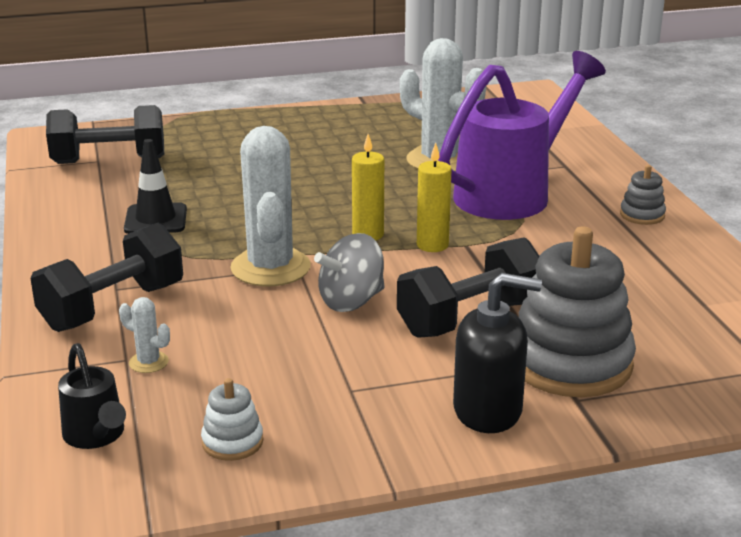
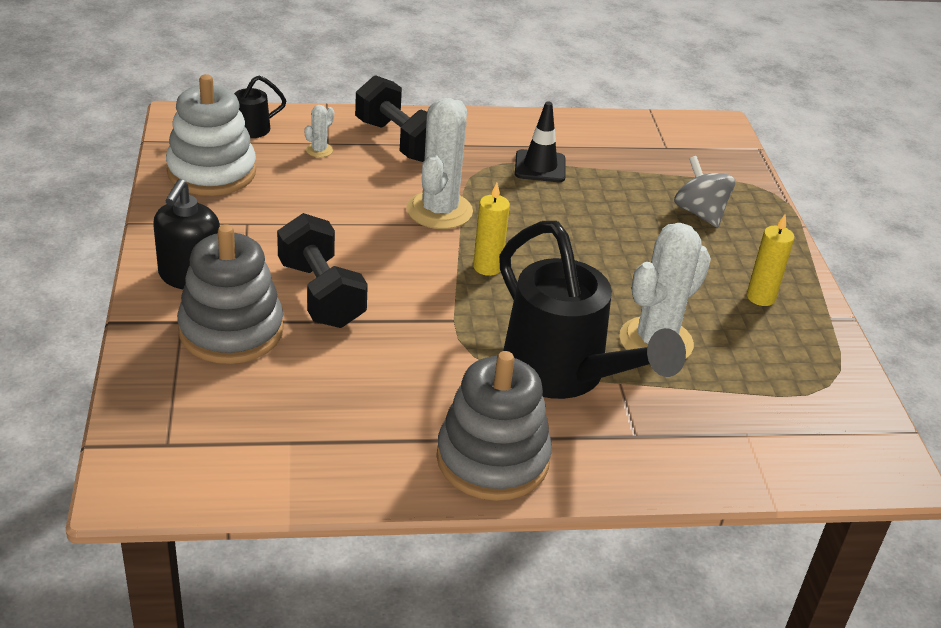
camera: 95 degrees right, 10 degrees up
(109, 161) = (665, 152): black dumbbell -> none
(232, 442) = (212, 172): white stacking toy -> white stacking toy, size x2.22
(270, 268) = (439, 211): white cactus -> white cactus turned 75 degrees counterclockwise
(351, 301) = (370, 241): grey spinning top -> grey spinning top (700, 213)
(432, 245) = (457, 299): yellow candle -> yellow candle (760, 297)
(512, 193) = (564, 375): purple watering can -> black watering can
(642, 215) = (492, 459): grey stacking toy -> grey stacking toy, size x2.22

